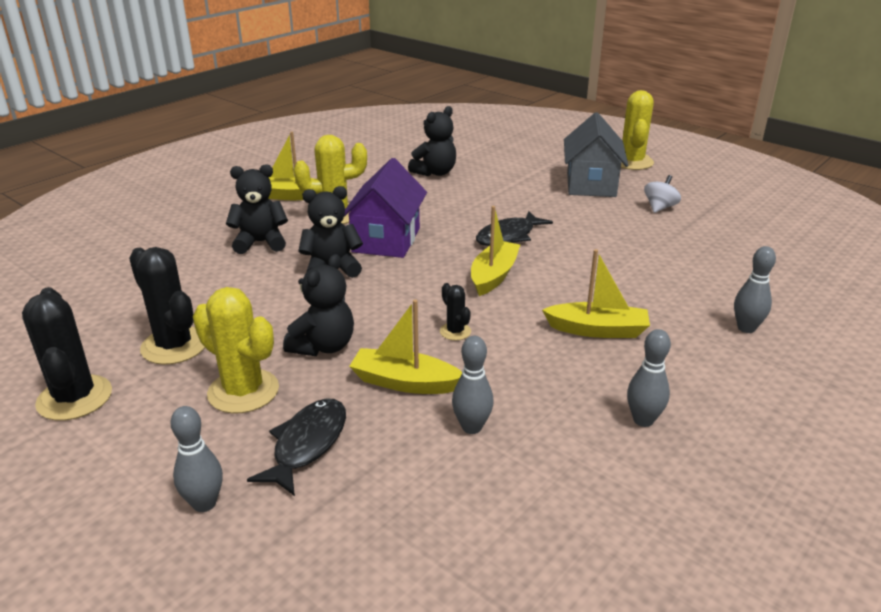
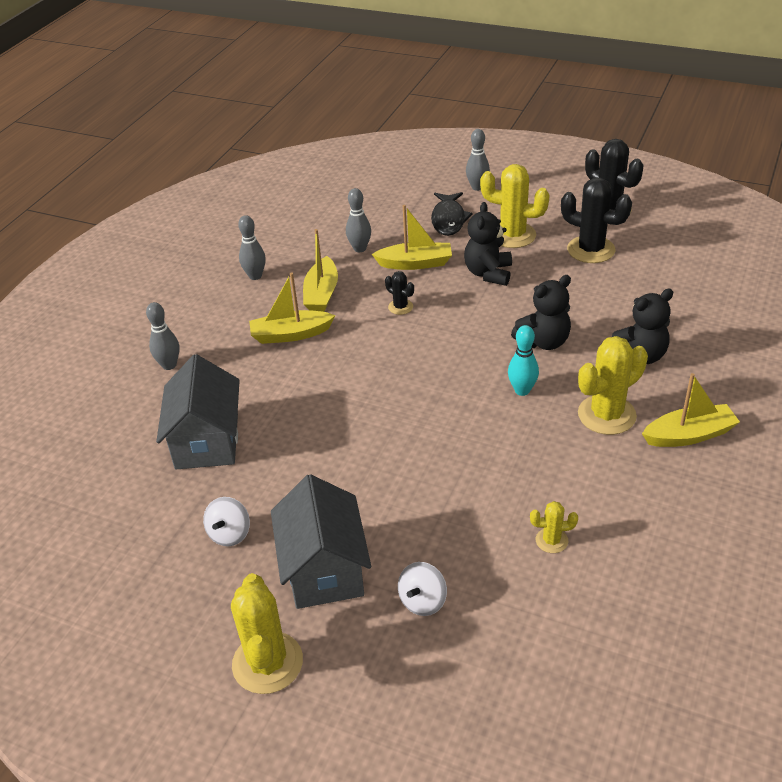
camera: 165 degrees right, 10 degrees up
(386, 240) = (522, 390): purple house -> turquoise bowling pin
(435, 172) = (551, 540): black teddy bear -> yellow cactus
(493, 276) = (393, 370): yellow boat -> yellow boat (321, 294)
(508, 236) = (399, 429): black fish -> none
(531, 166) = (423, 601): none -> white spinning top
(687, 259) = (207, 441): none -> grey house

